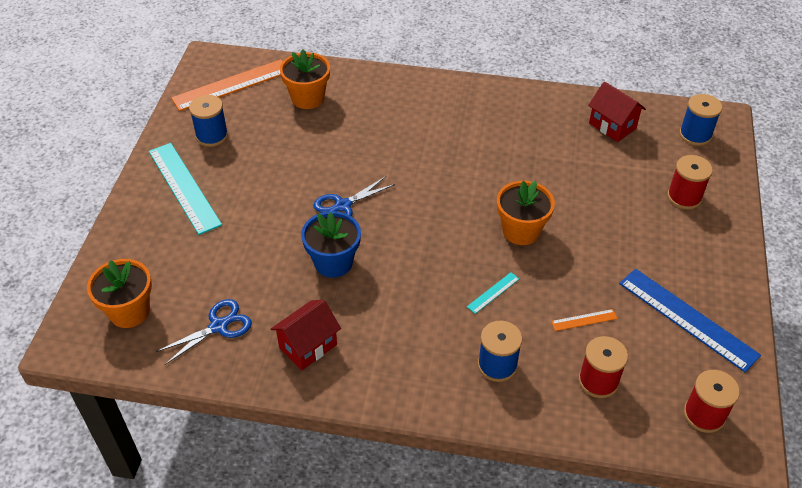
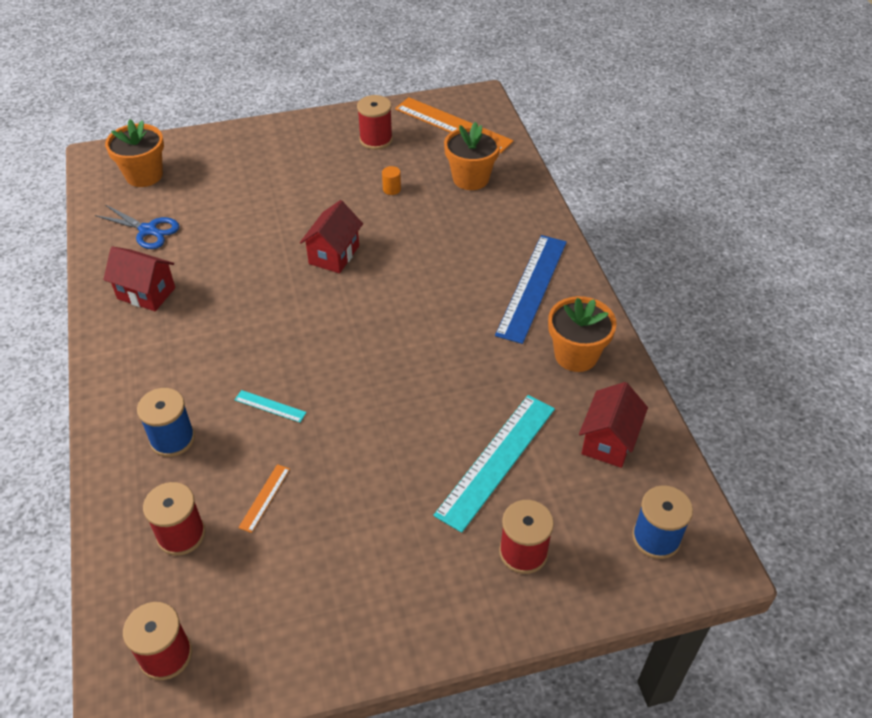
camera: 65 degrees right, 0 degrees up
(184, 187) = (300, 149): turquoise ruler -> turquoise ruler (496, 460)
(212, 136) = (376, 139): blue spool -> red spool
(286, 146) = (392, 189): none -> orange cylinder
(333, 262) = (255, 274): blue flower pot -> none
(343, 206) = (334, 255): blue scissors -> red house
(521, 231) = (373, 403): orange flower pot -> orange flower pot (576, 355)
(584, 320) = (264, 498): orange ruler -> orange ruler turned 60 degrees clockwise
(687, 319) = (309, 603): blue ruler -> blue ruler (532, 287)

